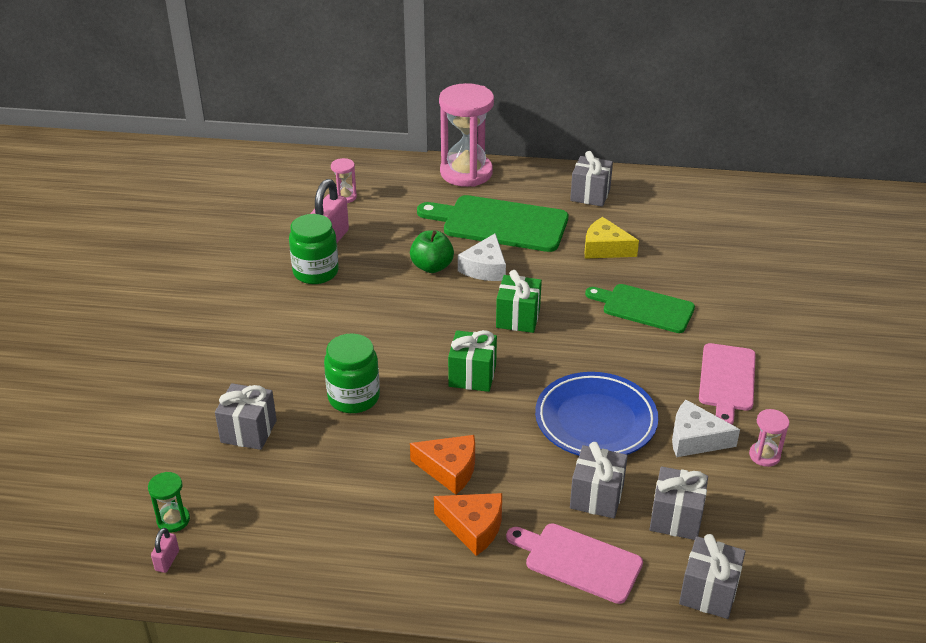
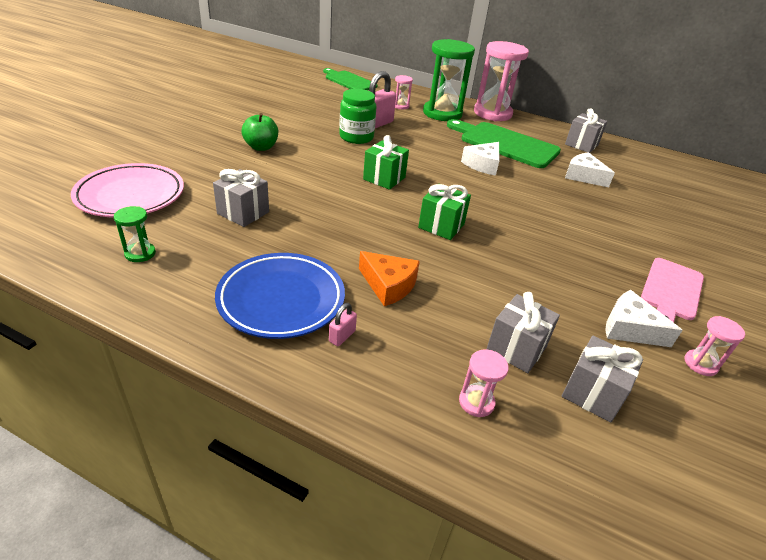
camera: 15 degrees right, 0 degrees up
(105, 451) = (131, 195): none -> pink plate
(167, 560) = (111, 280): pink padlock -> pink padlock (342, 336)
(353, 397) = (338, 214): green jar -> none
(403, 194) = (442, 113): none -> green hourglass
(432, 267) = (442, 154): green apple -> green apple (261, 147)
(473, 527) = (386, 337): orange cheese -> none
(518, 318) = (496, 200): green gift -> green gift (384, 178)
(578, 561) = (476, 402): pink cutting board -> pink hourglass
(595, 420) = (536, 286): blue plate -> blue plate (281, 299)
(605, 248) = (583, 176): yellow cheese -> white cheese
(644, 308) = (605, 220): green cutting board -> green cutting board (349, 81)
(708, 592) = (612, 484): grey gift -> none

